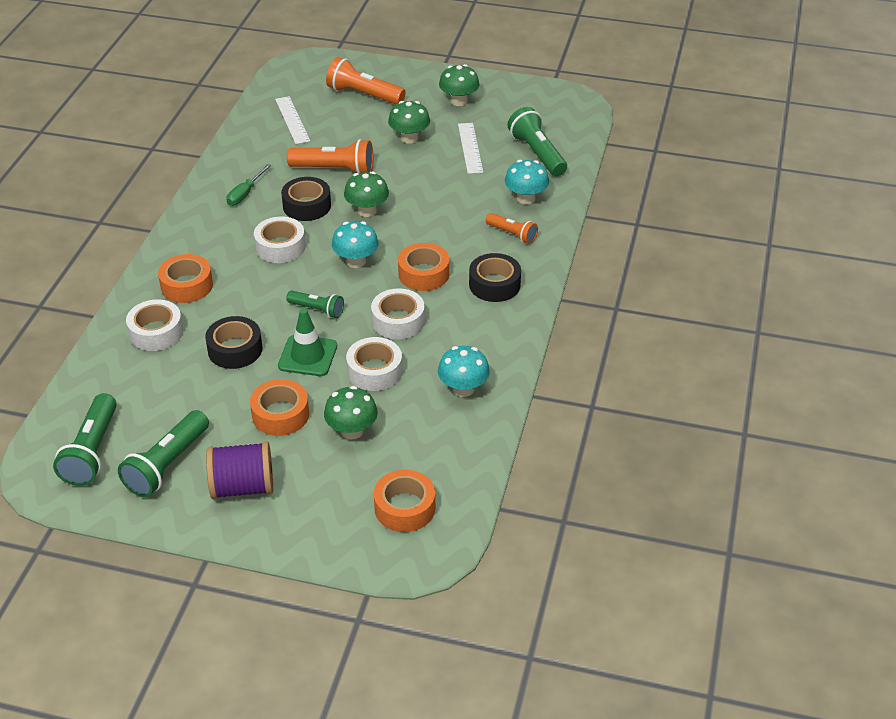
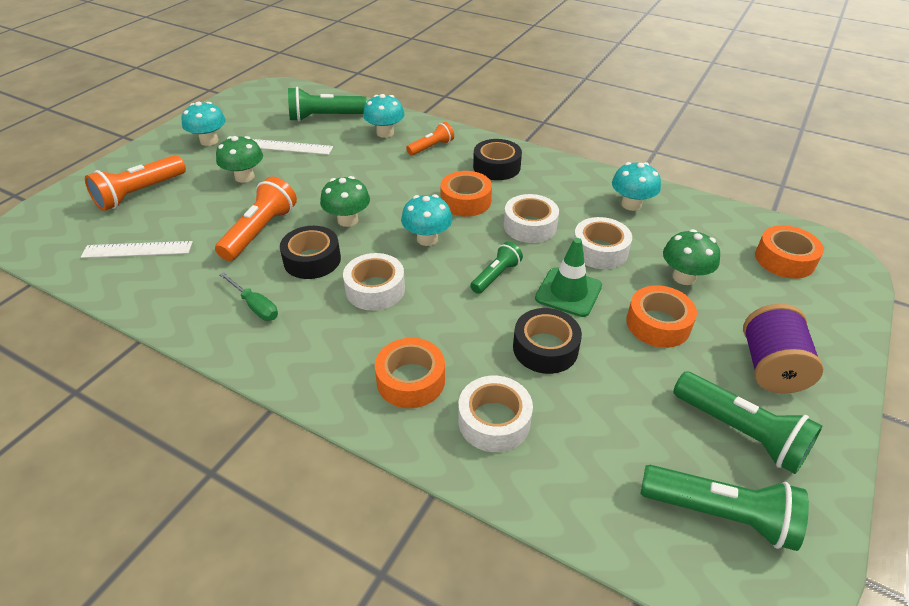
camera: 75 degrees left, 0 degrees up
(459, 101) = (209, 141): green mushroom -> turquoise mushroom

